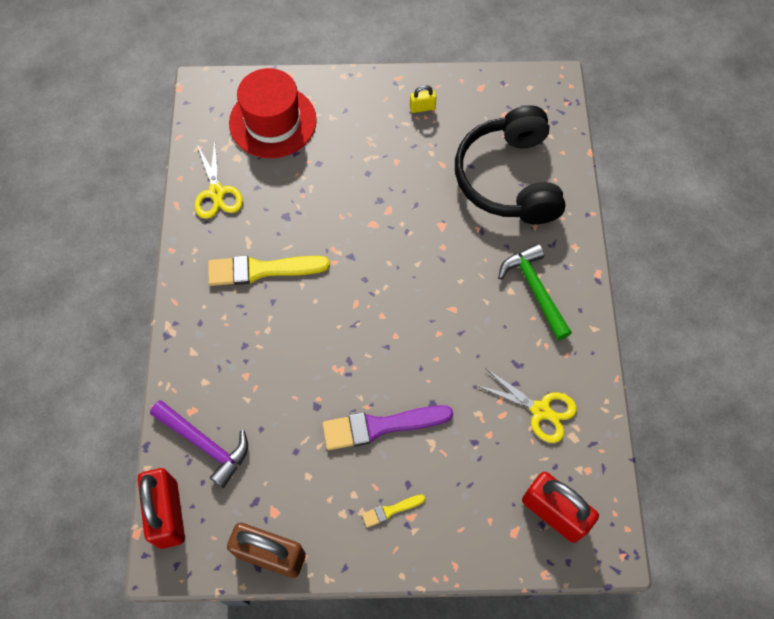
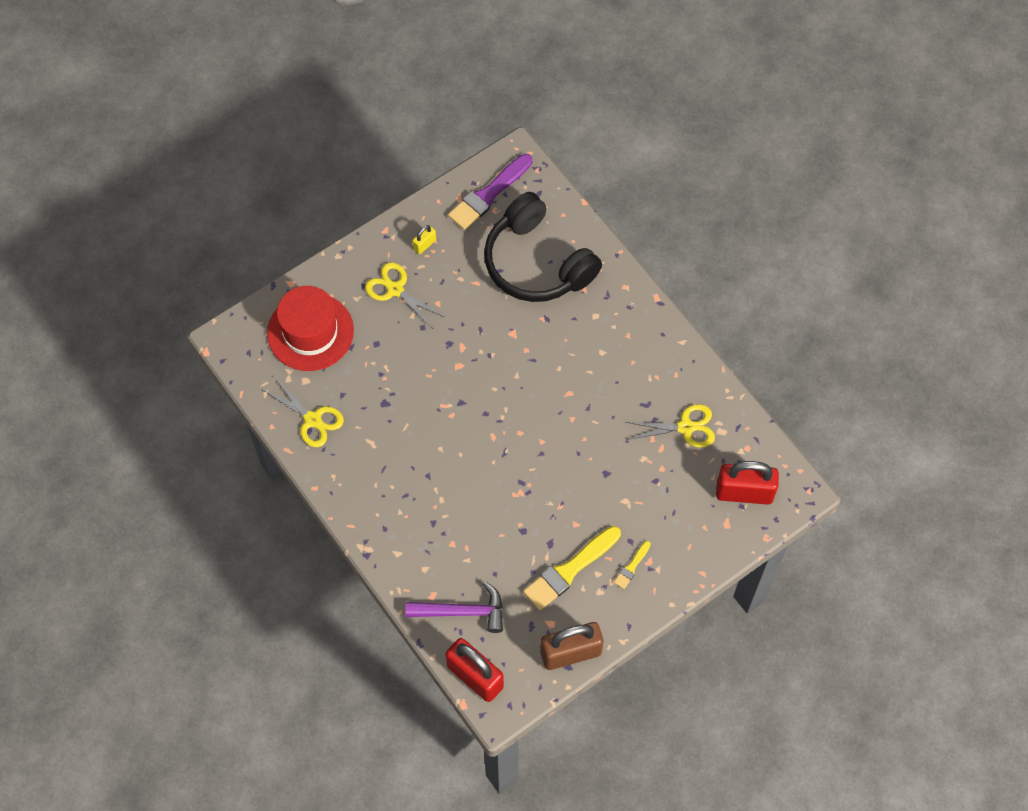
camera: 35 degrees left, 0 degrees up
(262, 270) = (400, 457): yellow brush -> yellow brush (569, 570)
(369, 129) = (395, 289): none -> yellow scissors
(381, 426) = (581, 514): purple brush -> purple brush (488, 194)
(535, 290) = (619, 340): green hammer -> none

